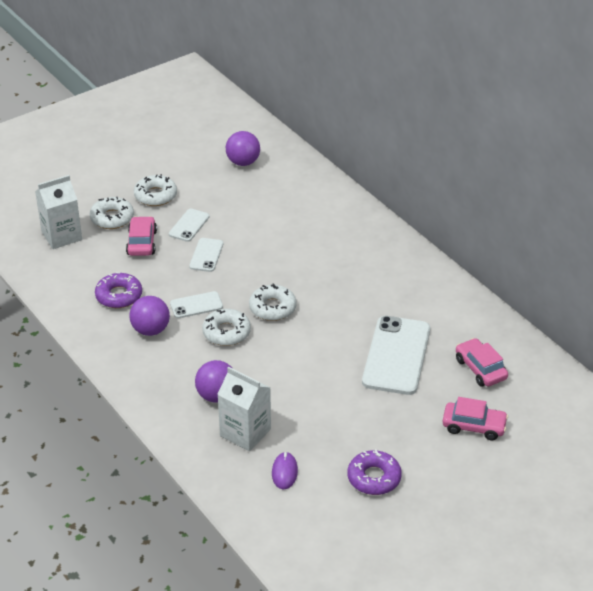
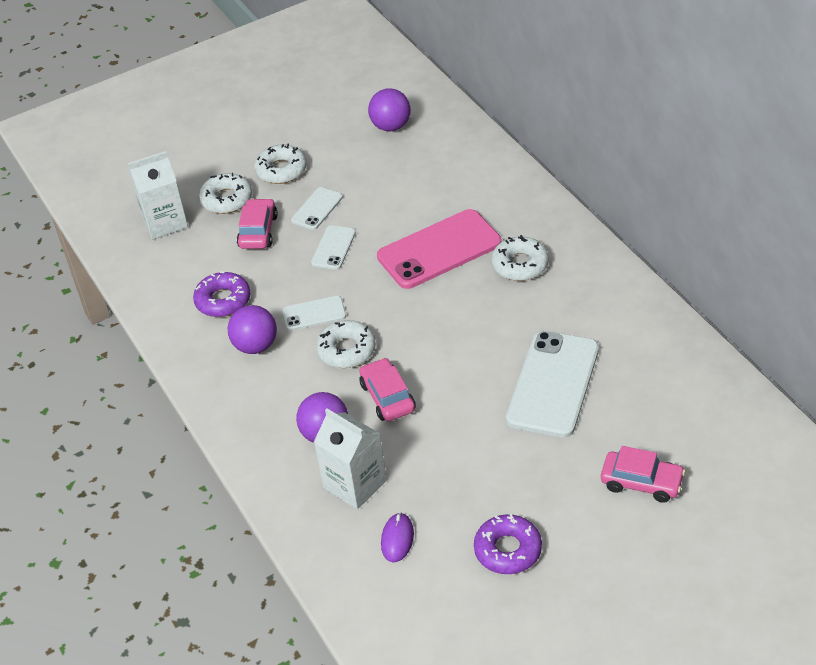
camera: 10 degrees right, 5 degrees up
(272, 308) = (406, 318): white donut -> white donut (520, 264)
(293, 256) = (439, 250): none -> pink phone
(480, 369) = (657, 404): pink car -> pink car (387, 397)

